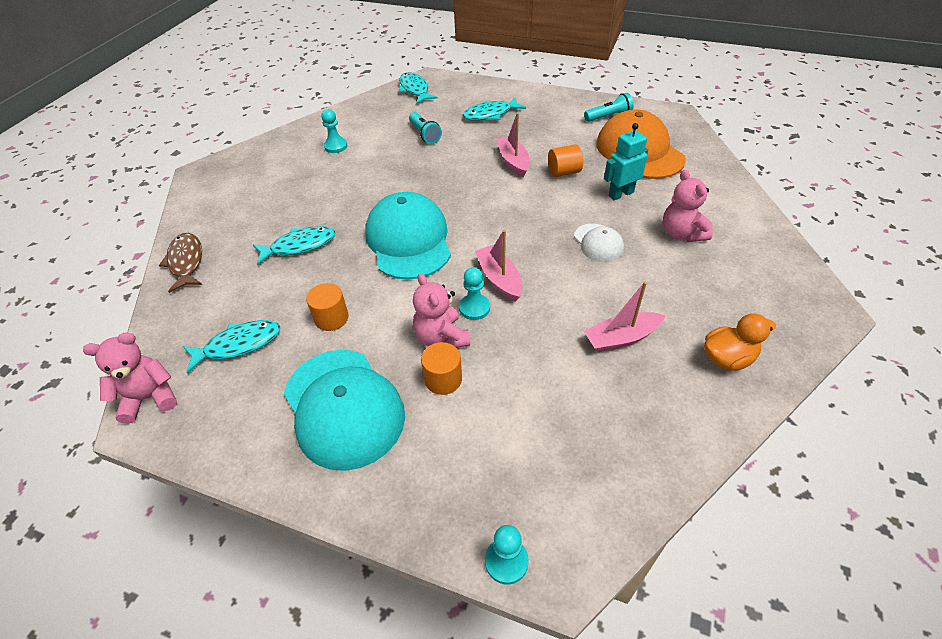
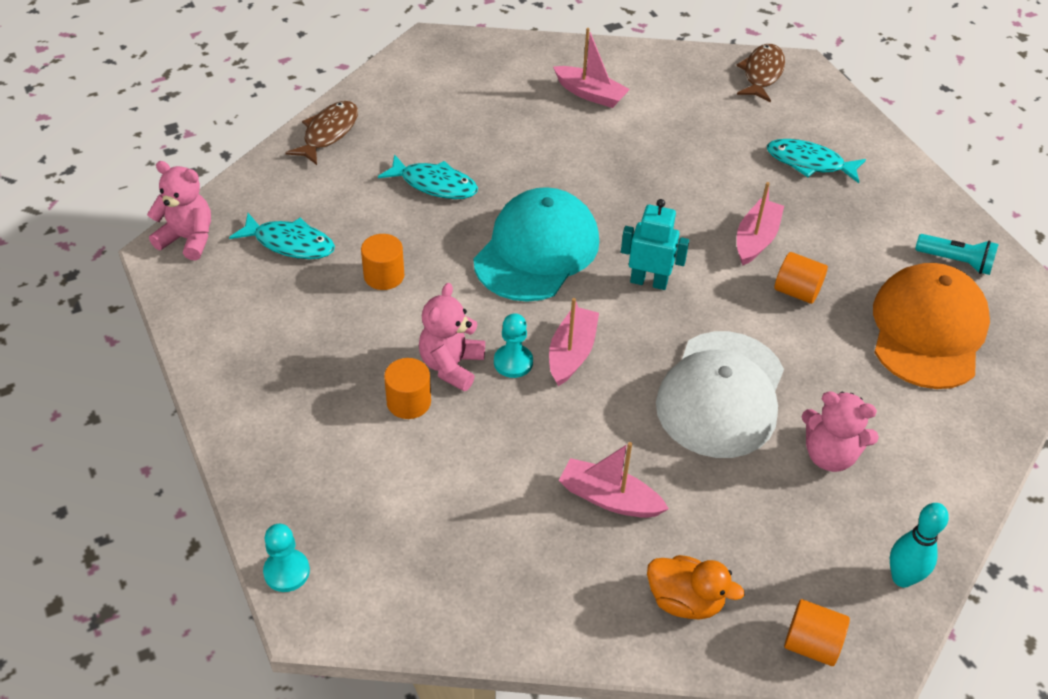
camera: 40 degrees right, 0 degrees up
(336, 146) = (590, 94): turquoise pawn -> pink boat
(343, 407) = (308, 360): turquoise cap -> none
(414, 89) = (762, 74): turquoise fish -> brown fish
(424, 134) = (700, 140): turquoise flashlight -> none
(598, 243) = (721, 394): white cap -> white cap, size x2.01
(620, 194) = (826, 362): turquoise robot -> turquoise robot (648, 282)
(681, 234) = (829, 455): pink teddy bear -> pink teddy bear turned 90 degrees counterclockwise
(786, 264) = (902, 578): none -> turquoise bowling pin
(802, 327) = (811, 644): none -> orange cylinder

